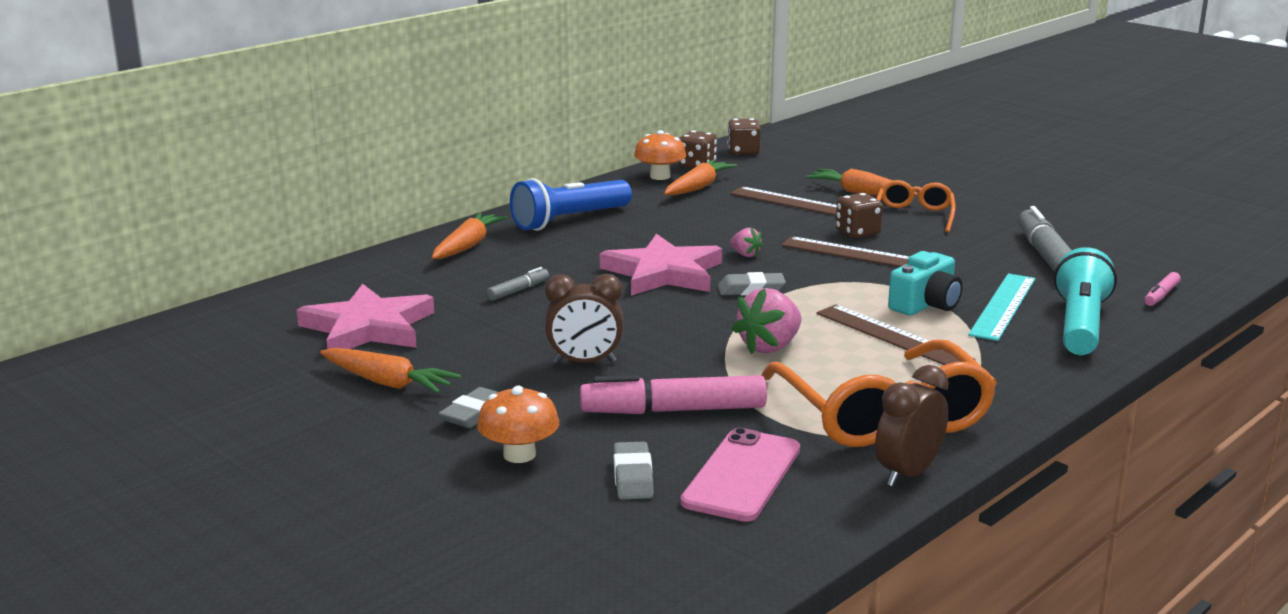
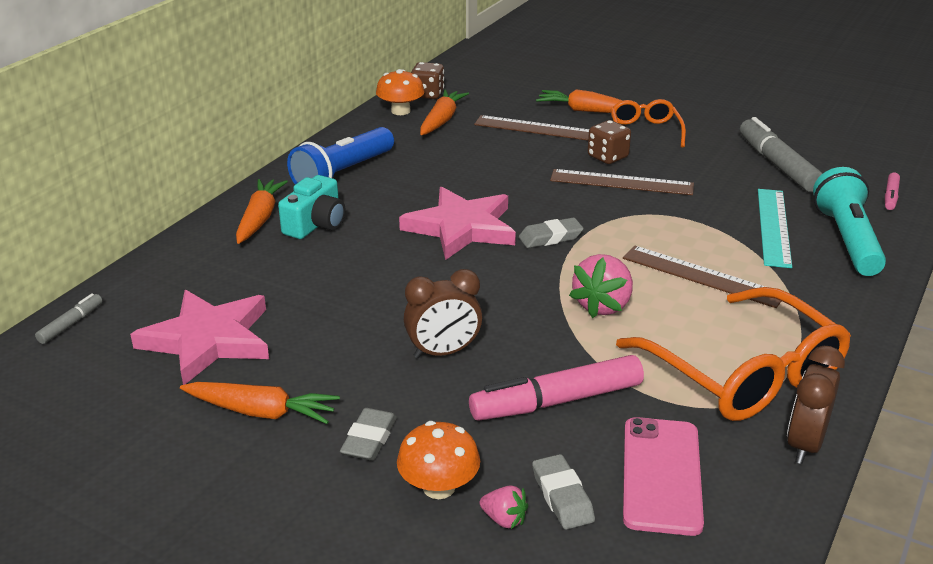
camera: 15 degrees left, 10 degrees up
(518, 290) = (335, 269): grey marker -> grey marker (71, 324)
(743, 151) = (461, 74): brown dice -> none
(745, 255) = (524, 196): pink strawberry -> pink strawberry (504, 519)
(926, 304) = (709, 234): turquoise camera -> turquoise camera (316, 224)

